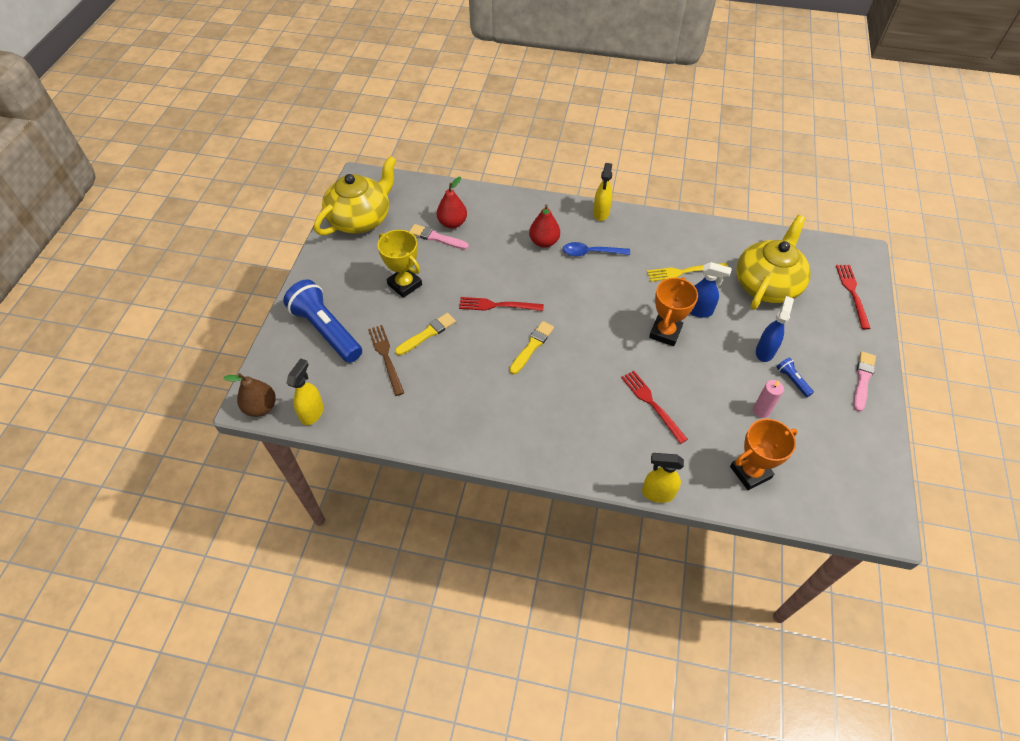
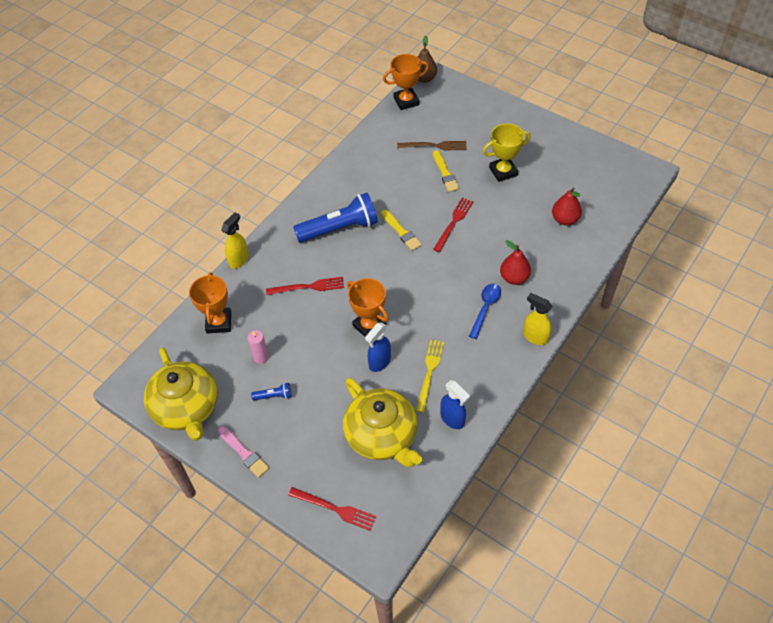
camera: 115 degrees right, 0 degrees up
(312, 413) = (406, 101): yellow spray bottle -> orange trophy
(326, 330) = (476, 119): blue flashlight -> blue flashlight (340, 229)
(361, 218) = (594, 160): yellow teapot -> yellow teapot (186, 408)
(436, 238) = (550, 204): pink brush -> none
(765, 351) = (312, 391): blue spray bottle -> blue spray bottle (452, 419)

